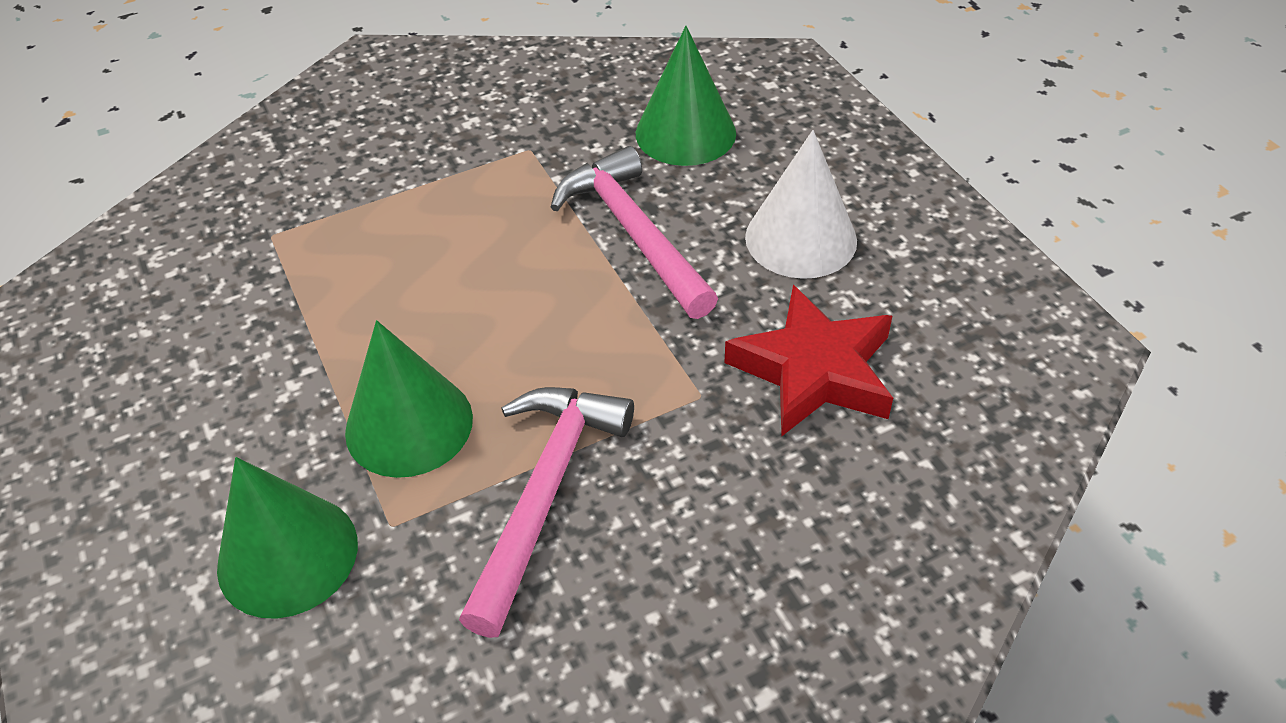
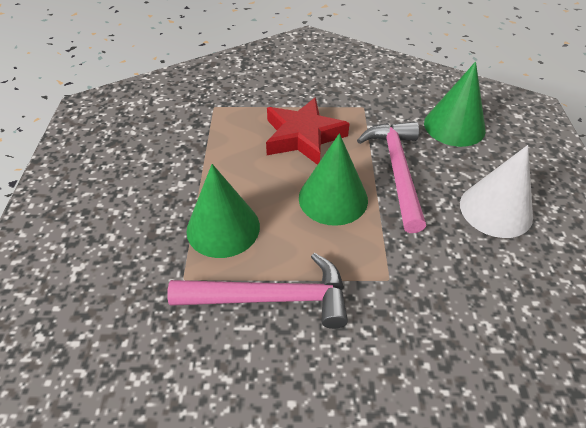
camera: 25 degrees right, 0 degrees up
(287, 555) = (126, 271): green cone -> green cone (333, 198)
(545, 493) = (271, 298): pink hammer -> pink hammer turned 45 degrees clockwise
(814, 371) = (466, 293): red star -> red star (303, 136)

